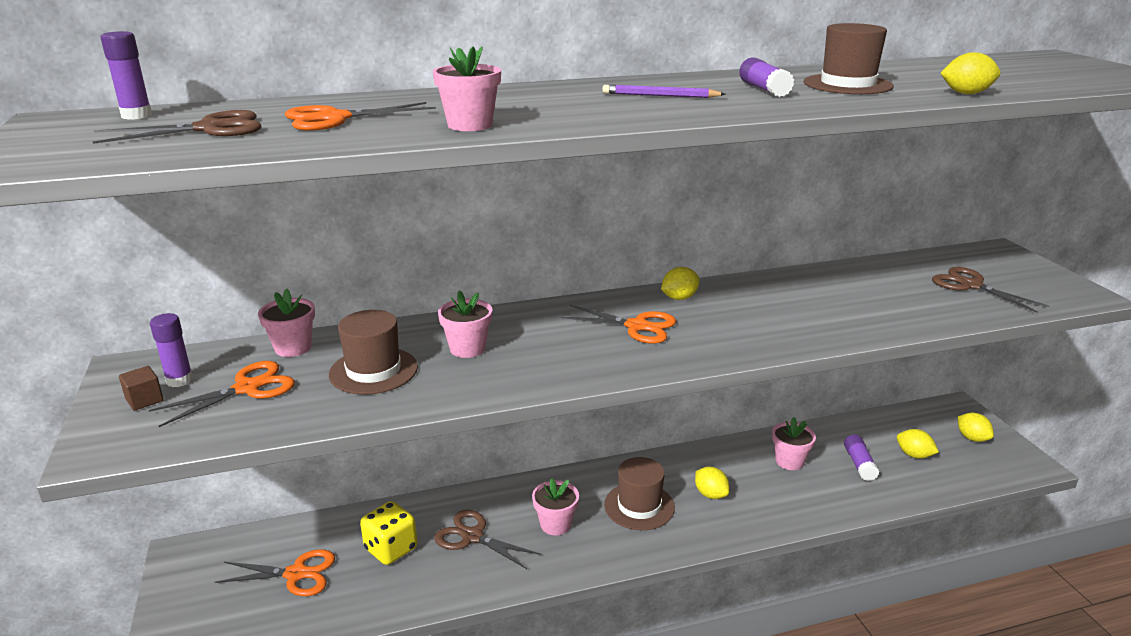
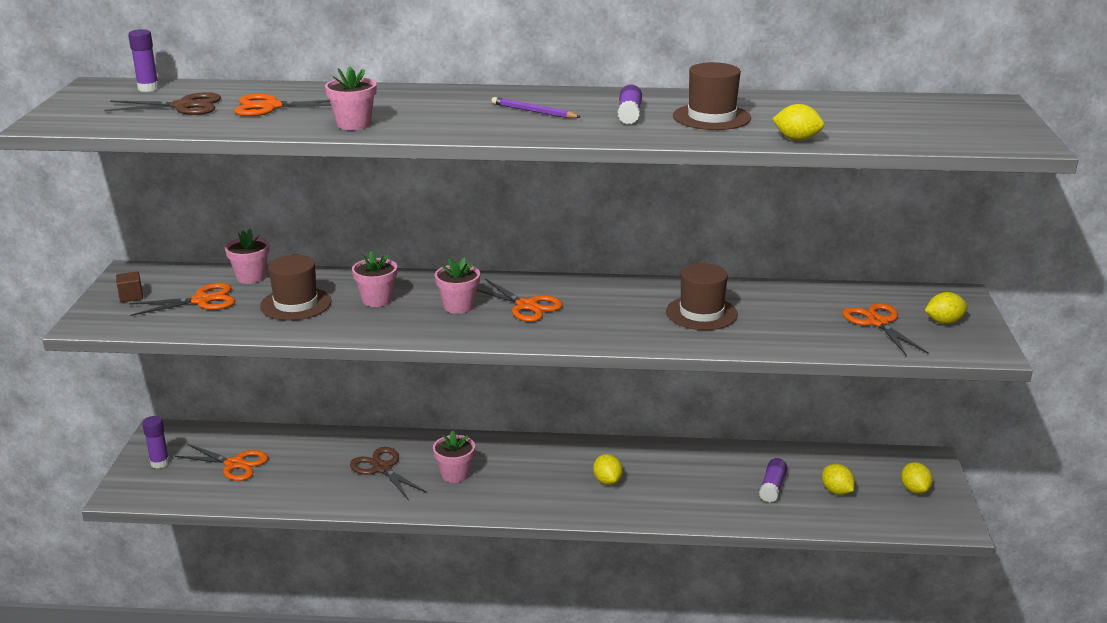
camera: 20 degrees right, 0 degrees up
(179, 380) = (160, 287): purple glue stick -> purple glue stick (160, 463)
(391, 549) = (313, 463): yellow dice -> none
(639, 506) = (536, 476): brown hat -> brown hat (701, 313)
(679, 298) = (587, 288): yellow lemon -> yellow lemon (944, 322)
(789, 461) = (705, 471): pink flower pot -> pink flower pot (458, 306)
(971, 285) = (877, 322): brown scissors -> orange scissors

